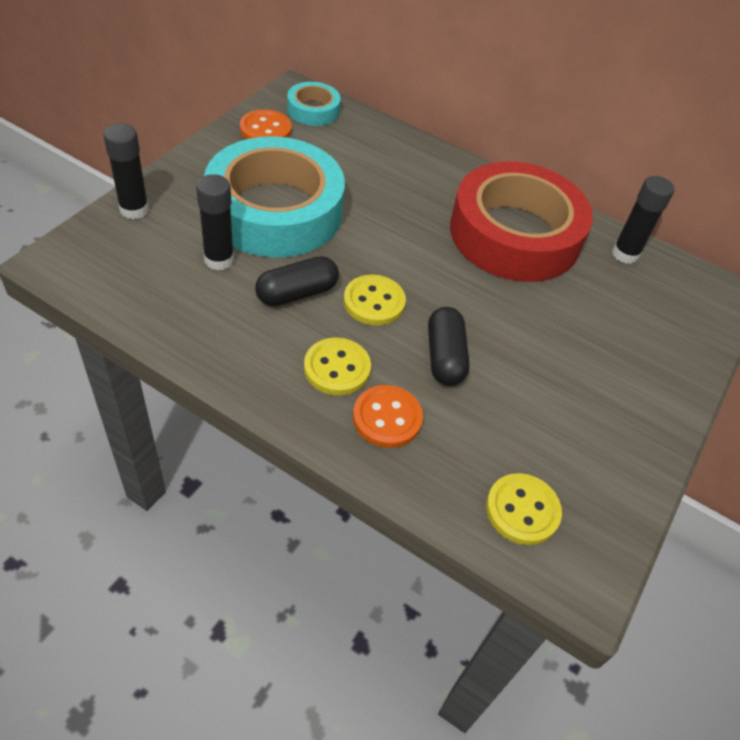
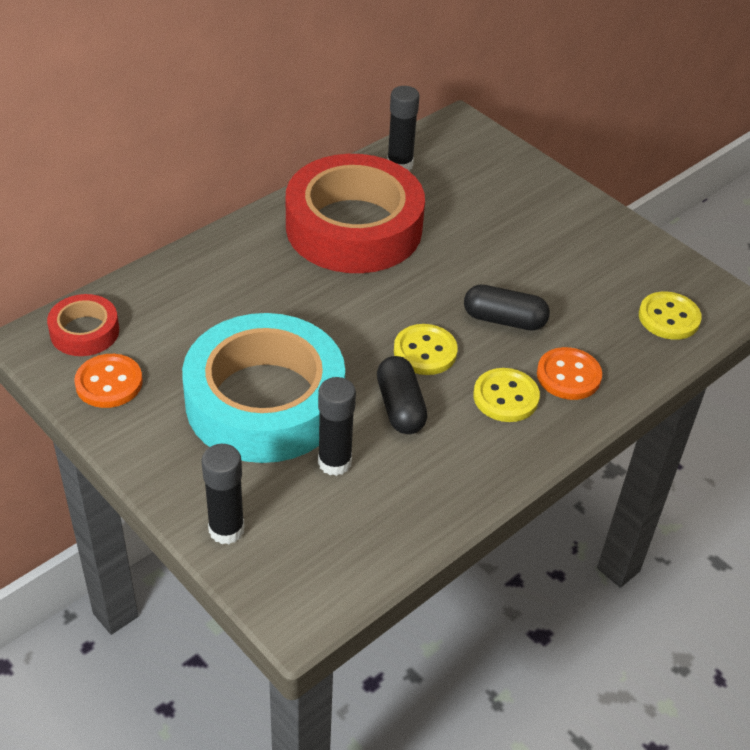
camera: 70 degrees left, 5 degrees down
(313, 110) = (84, 331): turquoise tape -> red tape

